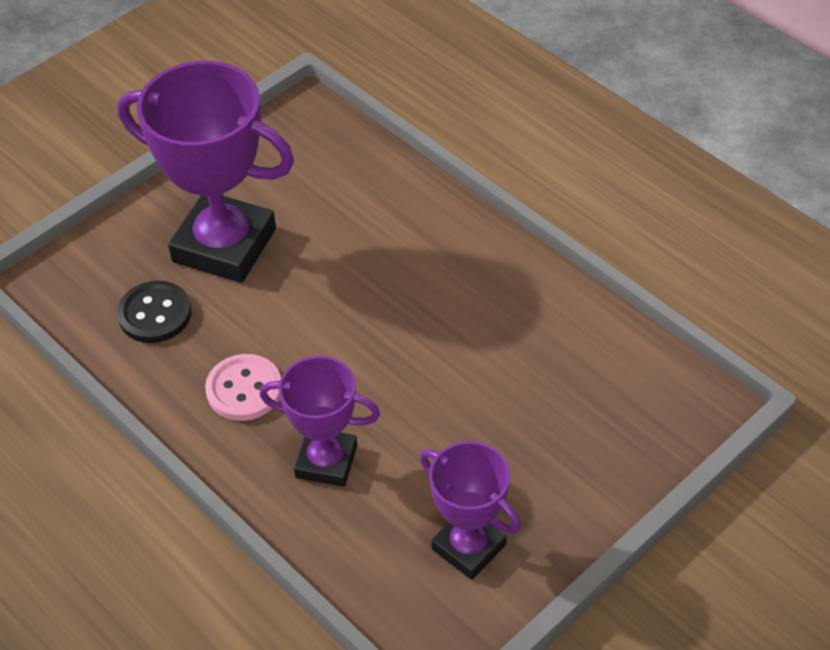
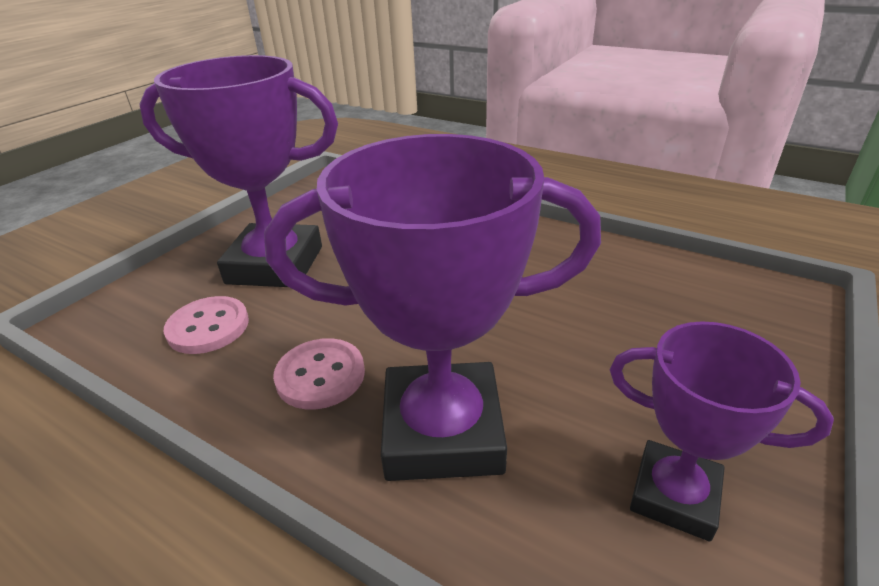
camera: 15 degrees left, 15 degrees down
(155, 314) = (208, 327): black button -> pink button
(326, 461) = (442, 431): purple trophy -> purple trophy, size x1.72

